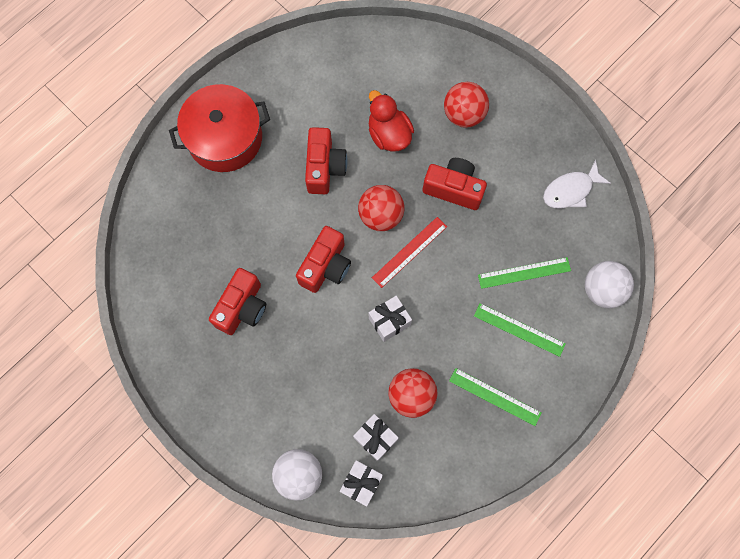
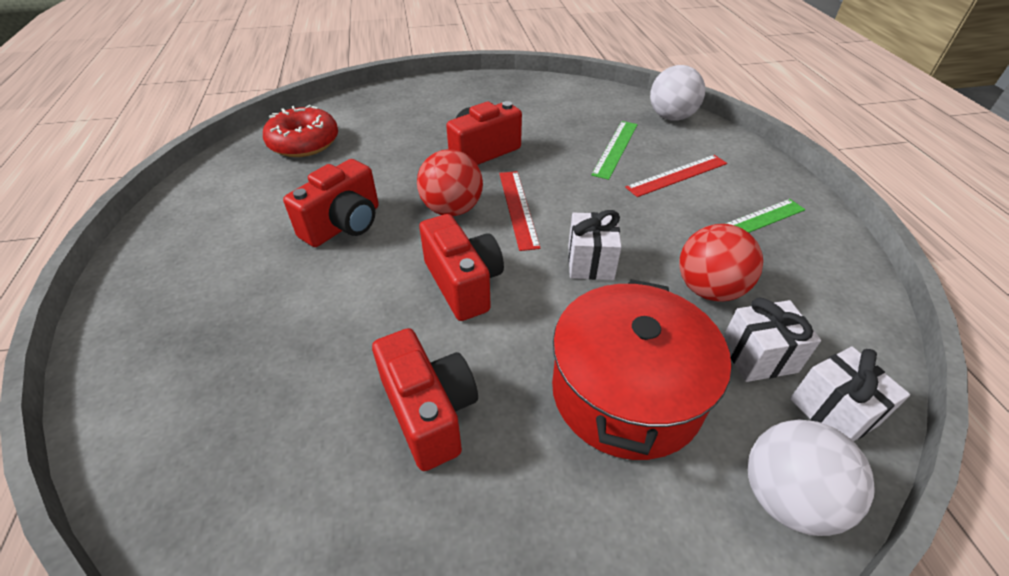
camera: 55 degrees left, 30 degrees down
(225, 137) = (182, 293): red pot -> red pot (626, 392)
(324, 167) = (344, 225): red camera -> red camera turned 90 degrees clockwise
(379, 70) = (304, 143): none -> red donut
(389, 134) = (373, 165): red duck -> none
(464, 114) = (417, 117): red ball -> none
(519, 330) = (677, 175): green ruler -> red ruler
(571, 190) = (558, 97): white fish -> none

